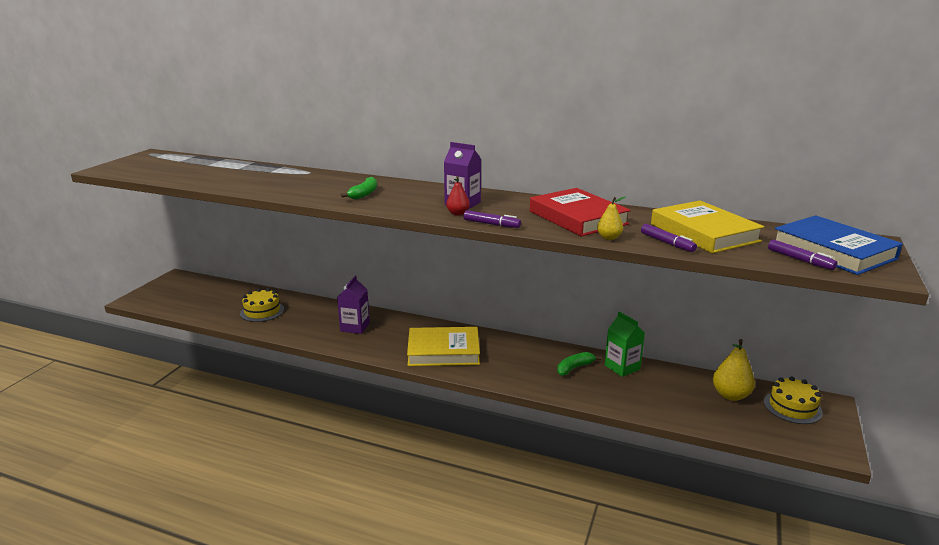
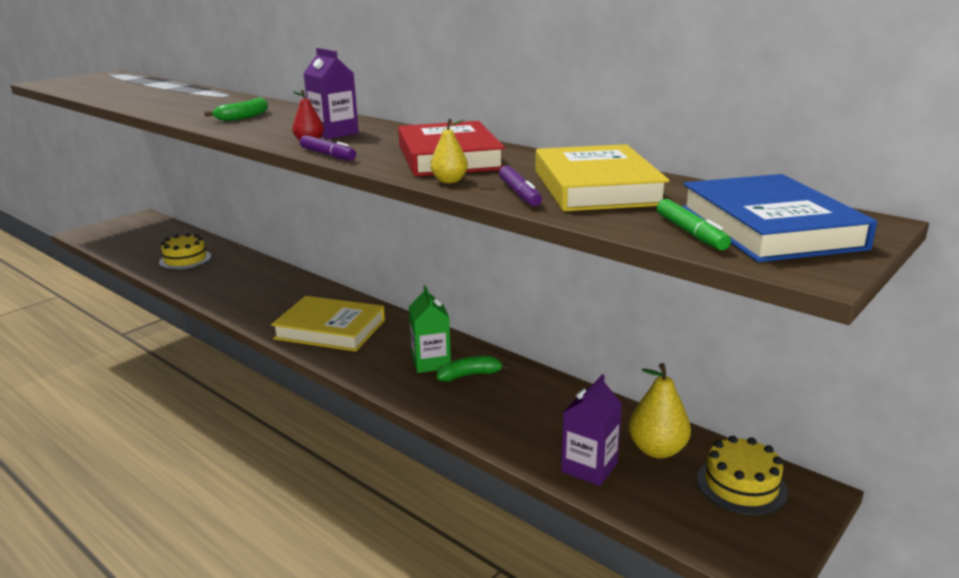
camera: 20 degrees right, 0 degrees up
(355, 327) = (261, 289): purple carton -> purple carton (589, 467)
(622, 367) = (534, 385): green carton -> green carton (431, 362)
(800, 260) = (690, 233): purple marker -> green marker

